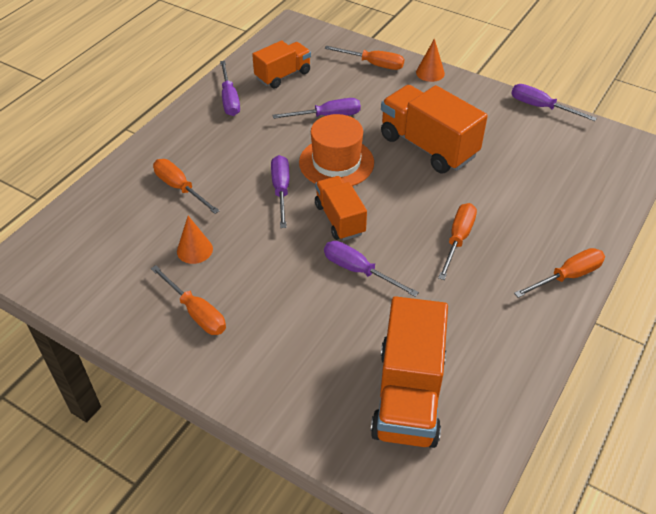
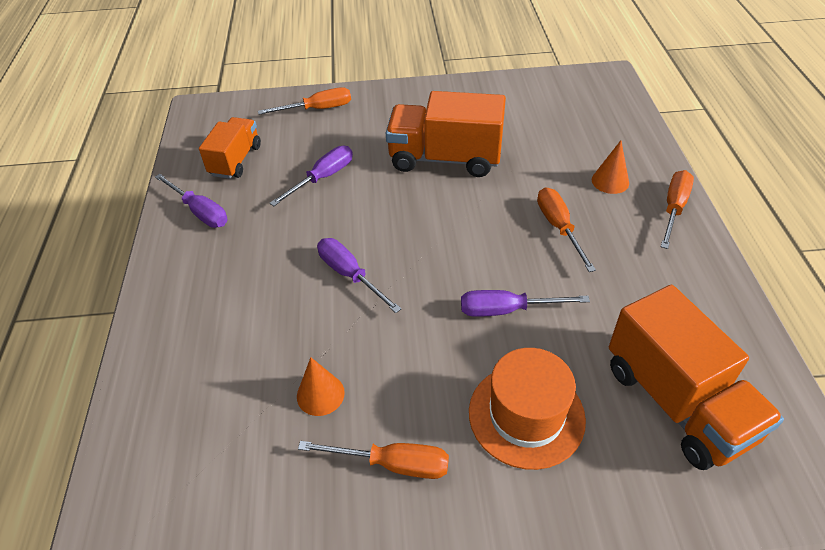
camera: 35 degrees left, 0 degrees up
(180, 188) = (235, 335): orange screwdriver -> none
(336, 162) = (377, 217): orange hat -> orange hat (526, 415)
(339, 219) = (437, 270): orange truck -> none
(430, 73) = (378, 93): orange cone -> orange cone (610, 181)
(541, 107) = (501, 80): purple screwdriver -> none

